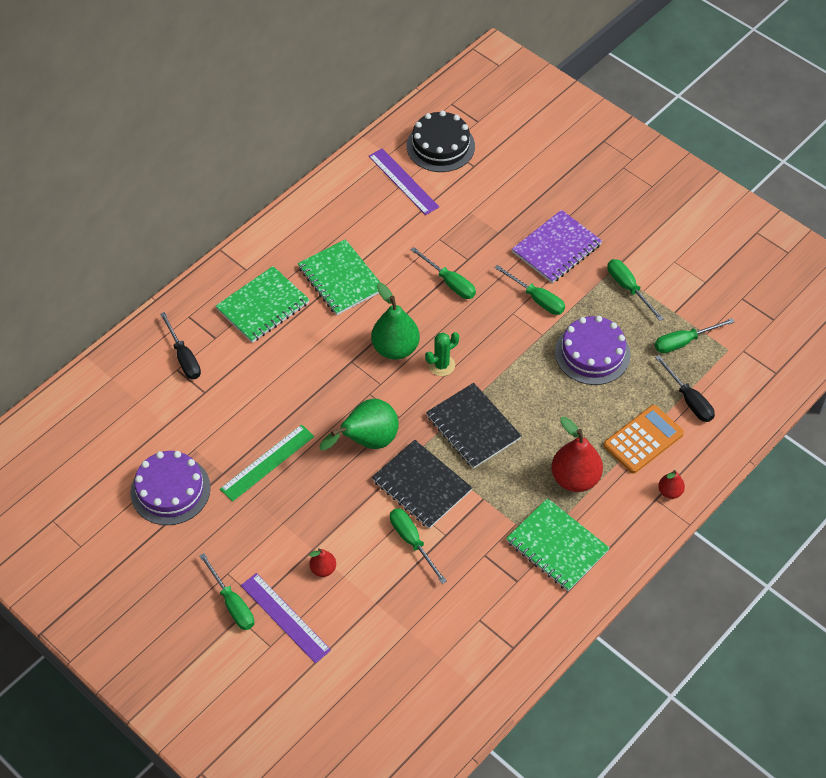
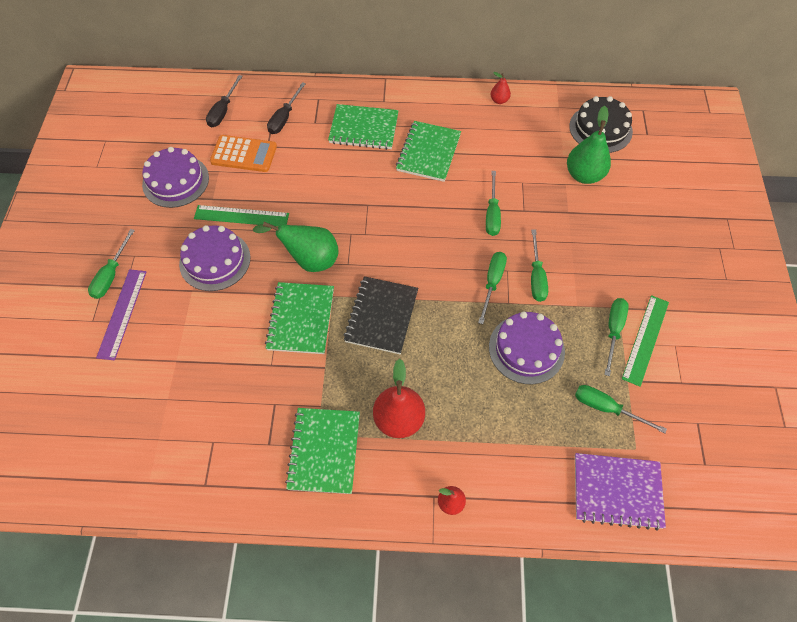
camera: 50 degrees right, 5 degrees up
(297, 512) = (215, 260): none -> purple cake
(323, 569) = (180, 308): red pear -> red pear (499, 100)
(395, 348) = (403, 222): green pear -> green pear (584, 175)
(403, 181) = (546, 130): purple ruler -> none
(412, 541) = (247, 347): green screwdriver -> green screwdriver (492, 283)
(421, 485) = (301, 319): black notebook -> green notebook
(441, 365) = (416, 258): green cactus -> none
(556, 248) = (595, 257): purple notebook -> purple notebook (617, 491)
(643, 440) = (482, 445): orange calculator -> orange calculator (244, 154)
(653, 275) = (645, 339): none -> green ruler
(689, 400) = (554, 453): black screwdriver -> black screwdriver (223, 111)

